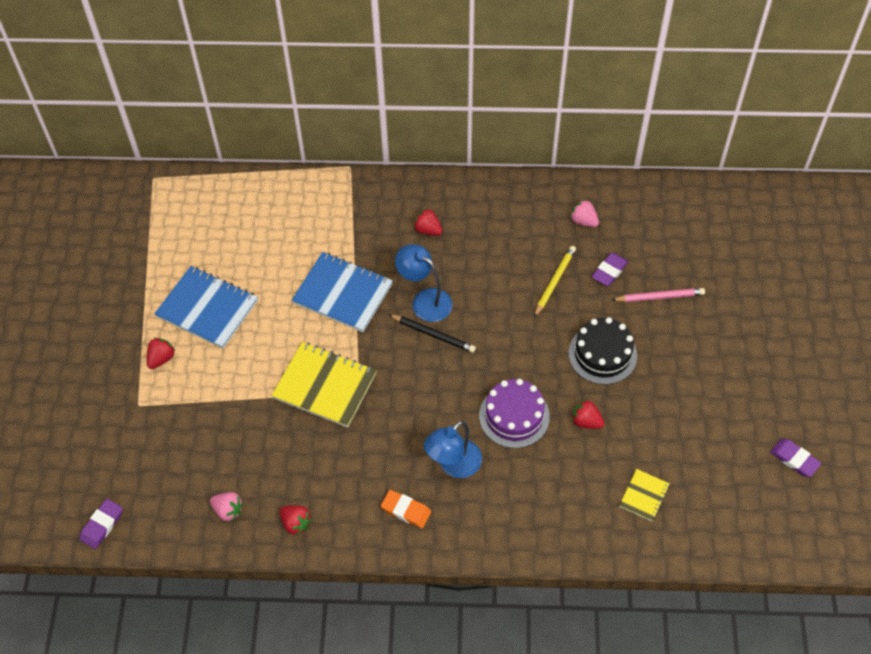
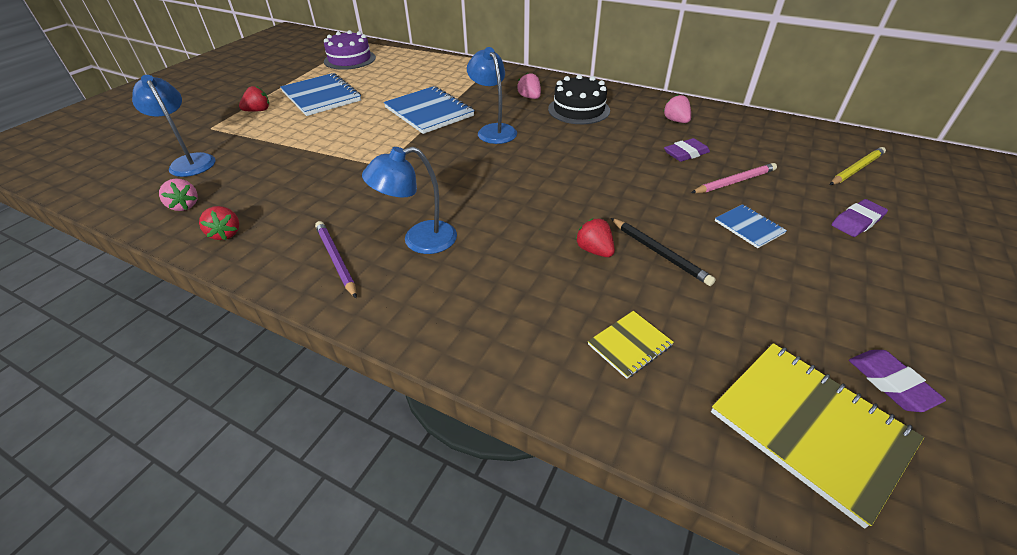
camera: 25 degrees right, 15 degrees down
(102, 525) = (84, 183): purple eraser -> purple eraser (857, 221)
(172, 458) = (190, 161): none -> blue lamp
(325, 386) = (358, 155): yellow notebook -> yellow notebook (809, 427)
(406, 510) = (336, 260): orange eraser -> purple pencil
(428, 230) = (530, 97): red strawberry -> pink strawberry
(433, 334) = (483, 150): black pencil -> black pencil (660, 253)
(514, 416) = (515, 223): purple cake -> purple cake (350, 59)
(554, 282) = (624, 147): yellow pencil -> yellow pencil (856, 169)
(602, 354) = (646, 205): black cake -> black cake (579, 110)
(659, 297) = (734, 181): pink pencil -> pink pencil turned 45 degrees counterclockwise
(684, 350) = (749, 227): none -> blue notebook

